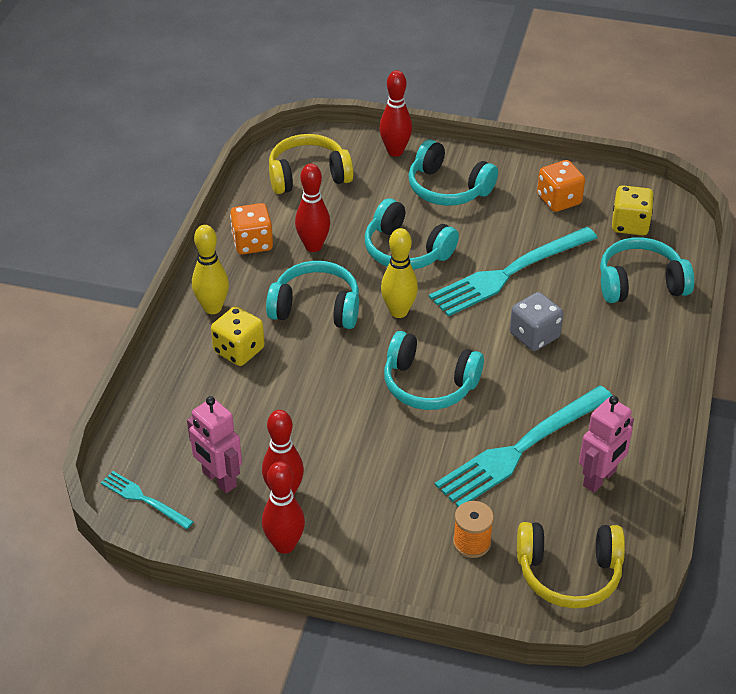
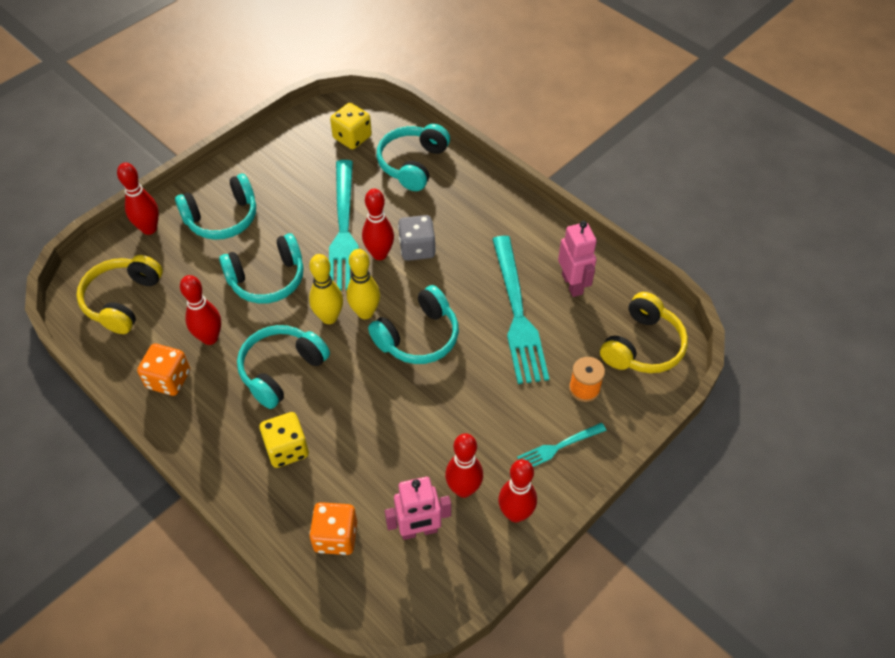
camera: 60 degrees left, 10 degrees up
(144, 499) = (403, 600): turquoise fork -> turquoise fork (558, 447)
(212, 308) = (222, 446): yellow bowling pin -> yellow bowling pin (365, 312)
(503, 312) = (379, 254): none -> red bowling pin
(559, 200) = (294, 161): orange dice -> orange dice (336, 536)

